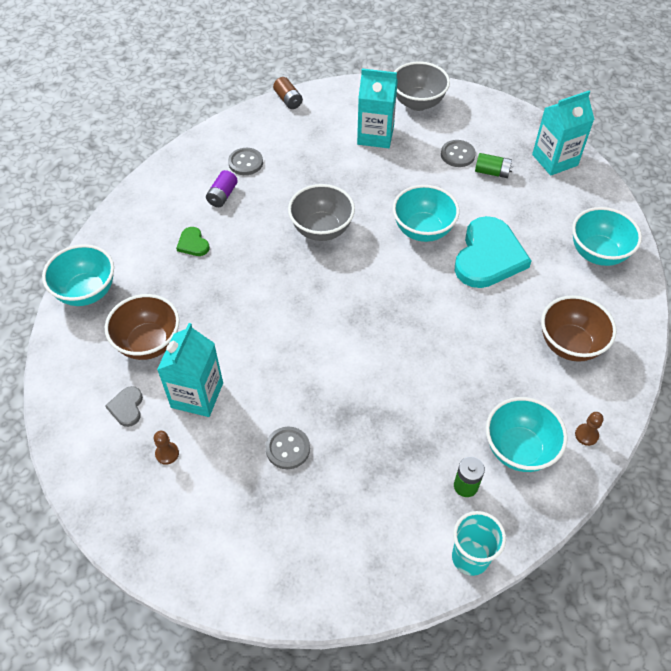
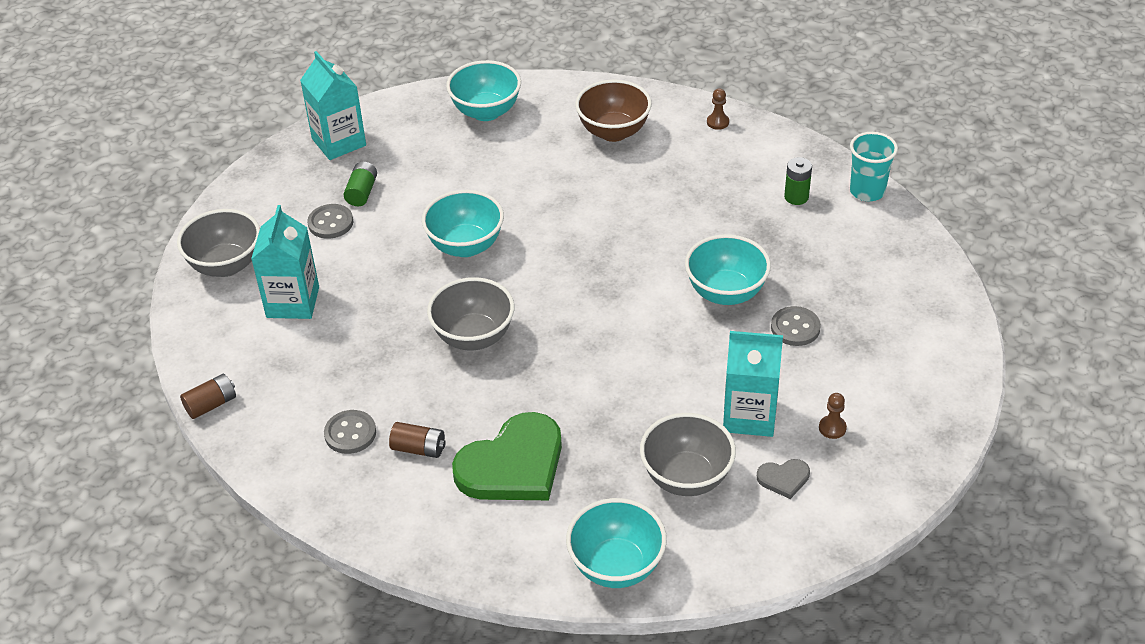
camera: 95 degrees left, 10 degrees down
(149, 343) = (686, 478): brown bowl -> grey bowl
(193, 243) = (513, 465): green heart -> green heart, size x2.28
(222, 195) = (419, 448): purple battery -> brown battery
(488, 256) = (500, 191): turquoise heart -> none
(519, 449) = (746, 164): turquoise bowl -> turquoise bowl (726, 293)

